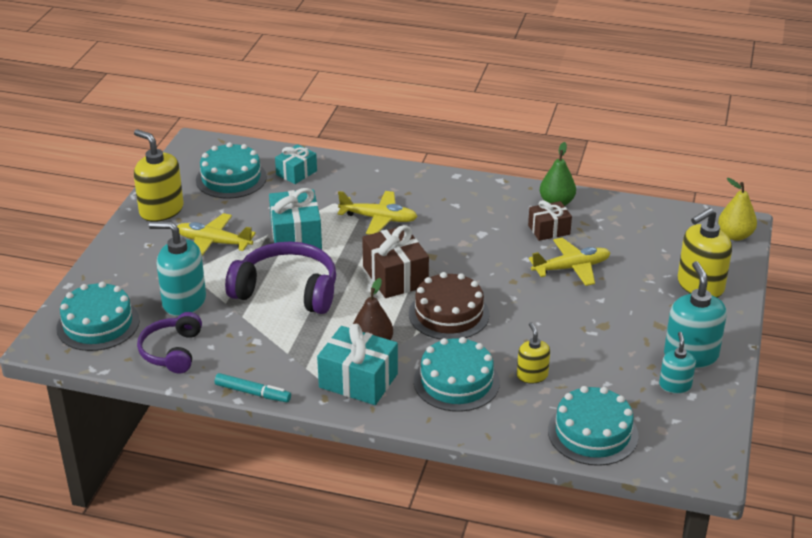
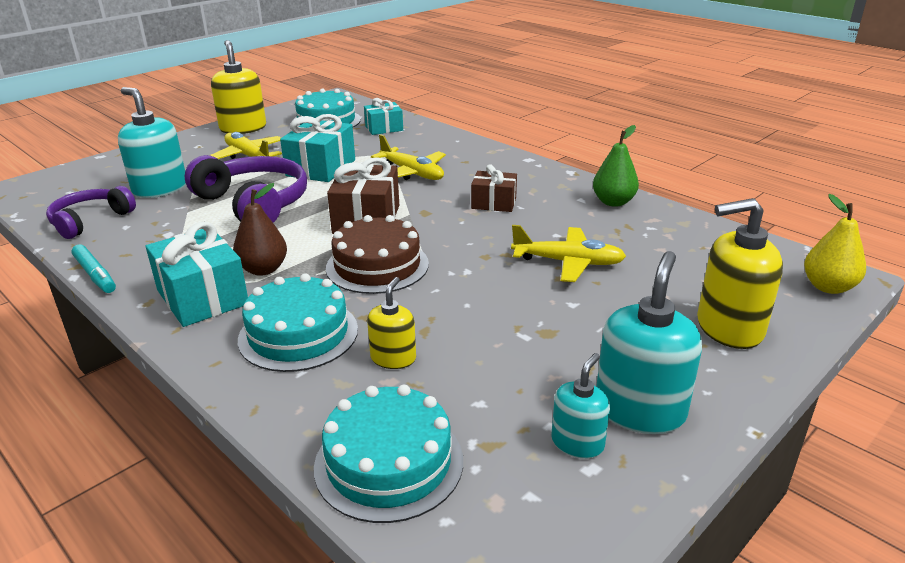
camera: 30 degrees right, 5 degrees down
(98, 324) = (73, 186): turquoise cake -> none
(549, 230) = (579, 222): brown gift -> brown gift (494, 203)

